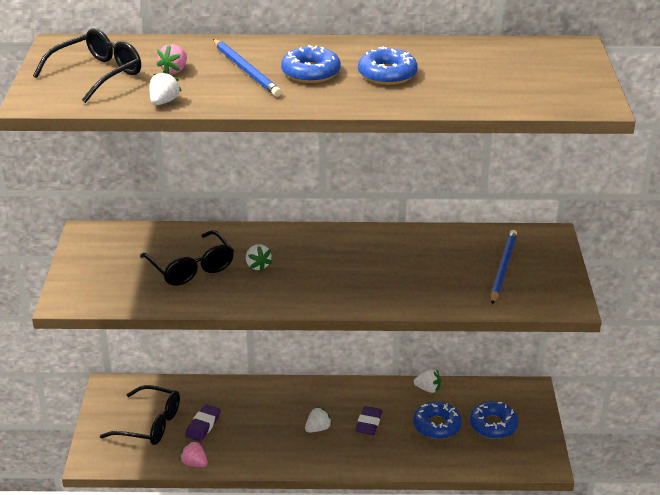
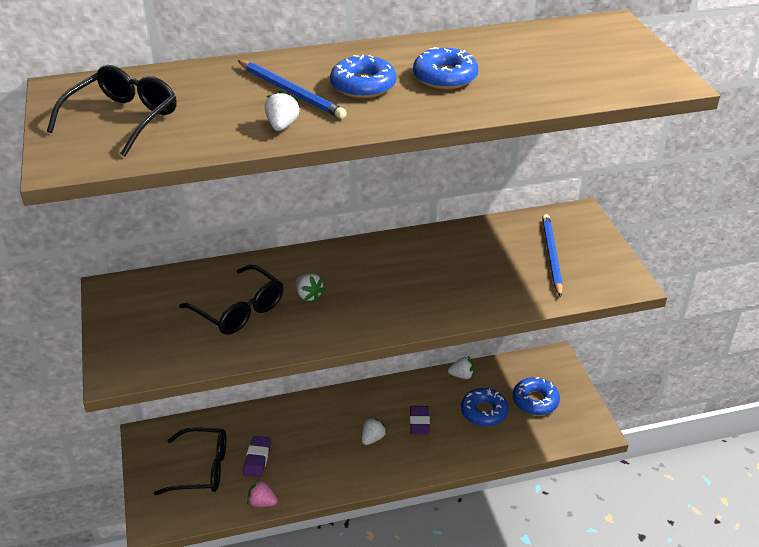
camera: 15 degrees left, 5 degrees up
(164, 102) = (217, 142): white strawberry -> white strawberry (282, 125)
(174, 70) = (210, 102): pink strawberry -> none

